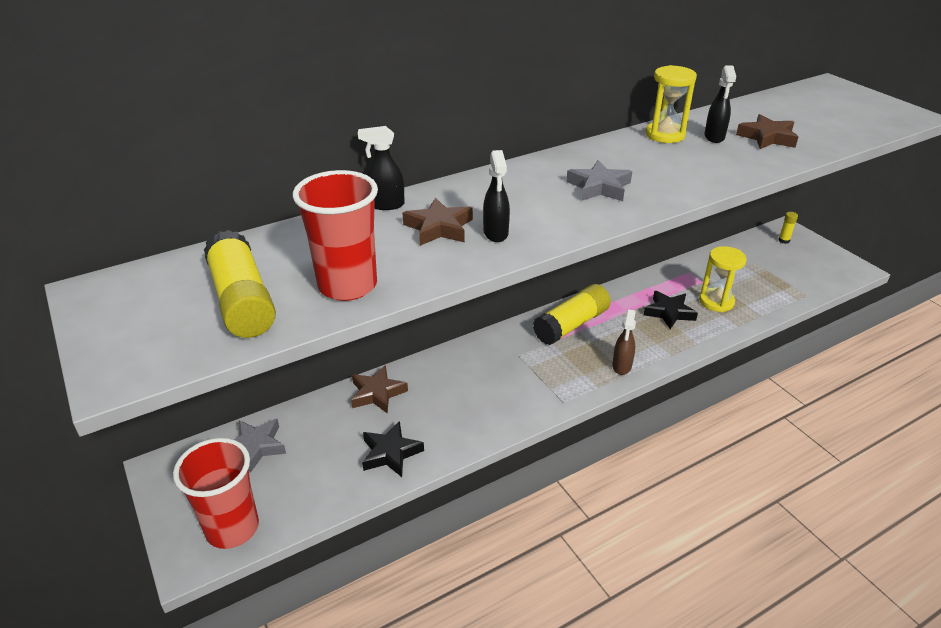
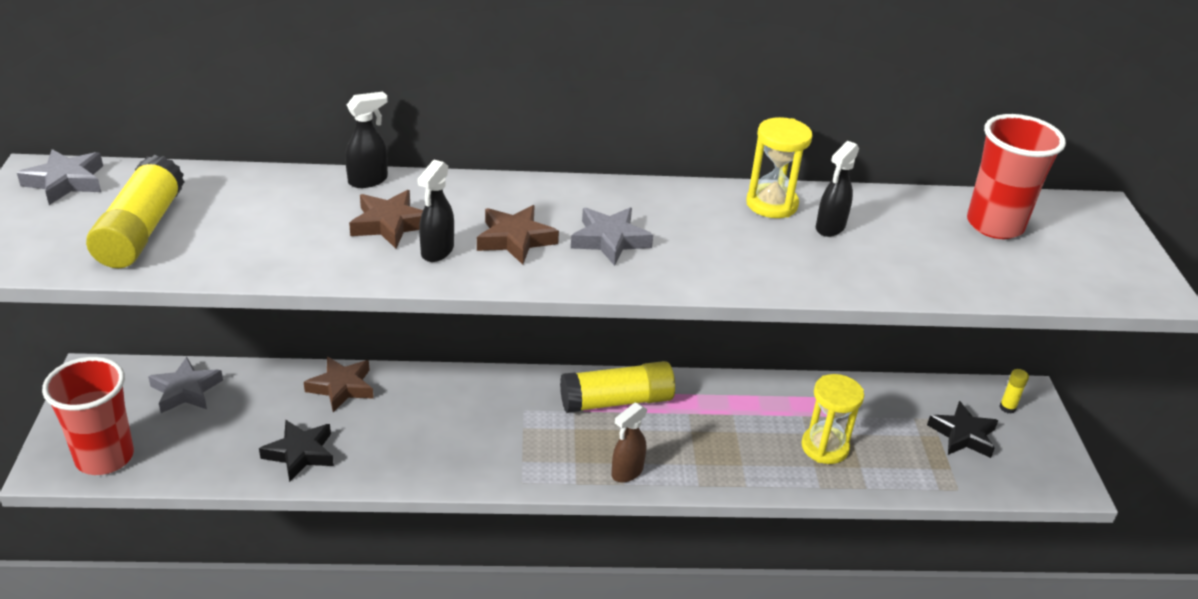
camera: 25 degrees right, 0 degrees up
(127, 288) = (65, 182): none -> grey star
(347, 286) = (241, 251): red cup -> red cup (994, 225)
(386, 205) = (368, 180): black spray bottle -> black spray bottle turned 120 degrees clockwise
(669, 312) = (749, 435): black star -> black star (963, 435)
(767, 137) = (898, 251): brown star -> brown star (515, 239)

